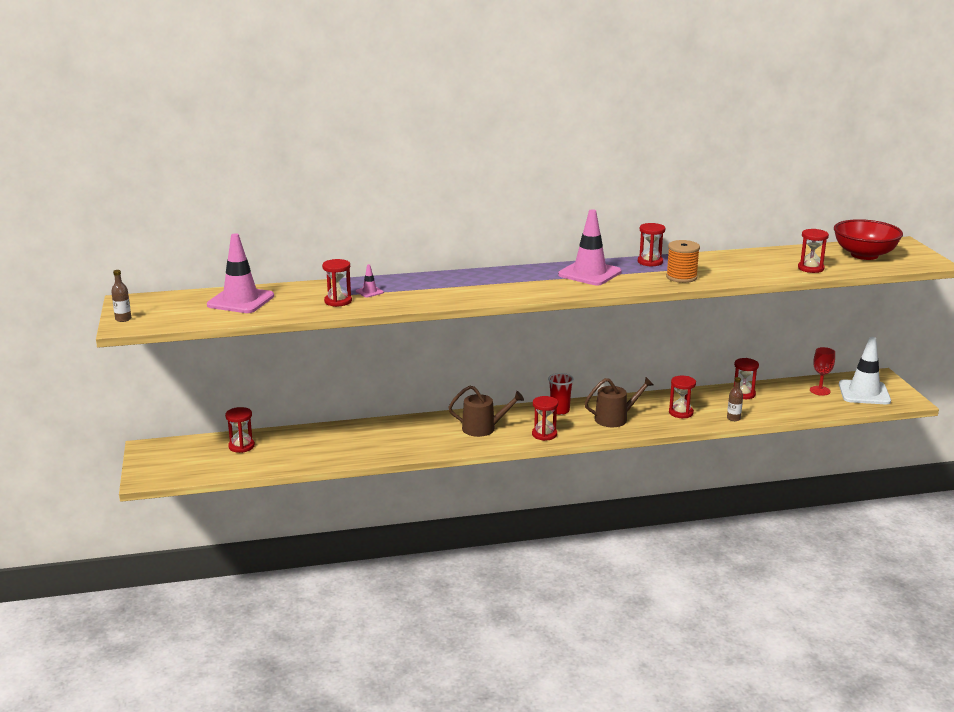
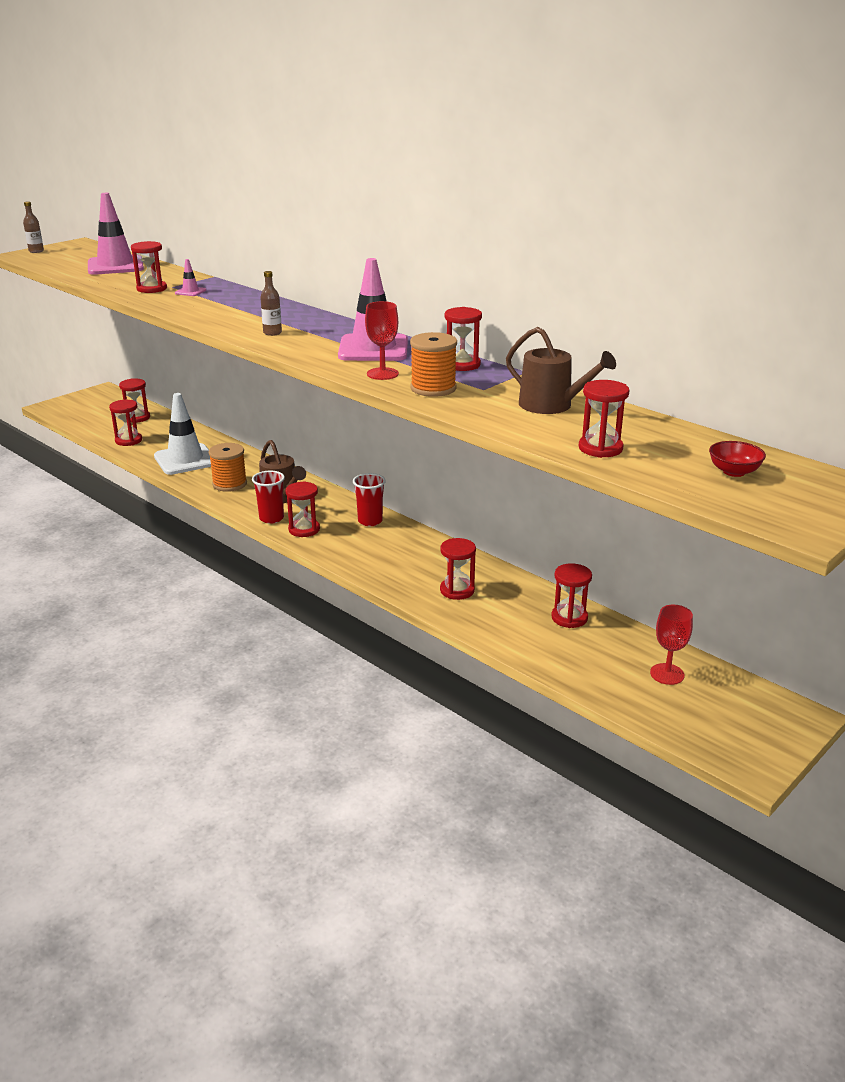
camera: 55 degrees right, 5 degrees up
(287, 460) = (128, 440): none -> red hourglass
(434, 441) = (229, 484): none -> orange spool
(513, 440) = (271, 518): none -> red cup
(615, 419) = (389, 556): brown watering can -> brown watering can (551, 405)
(640, 282) = (382, 374): none -> red goblet
(733, 418) = (487, 629): brown bottle -> brown bottle (272, 333)
(864, 255) = (734, 472): red bowl -> red bowl, size x0.44
(864, 393) = (717, 715): white traffic cone -> white traffic cone (185, 460)

